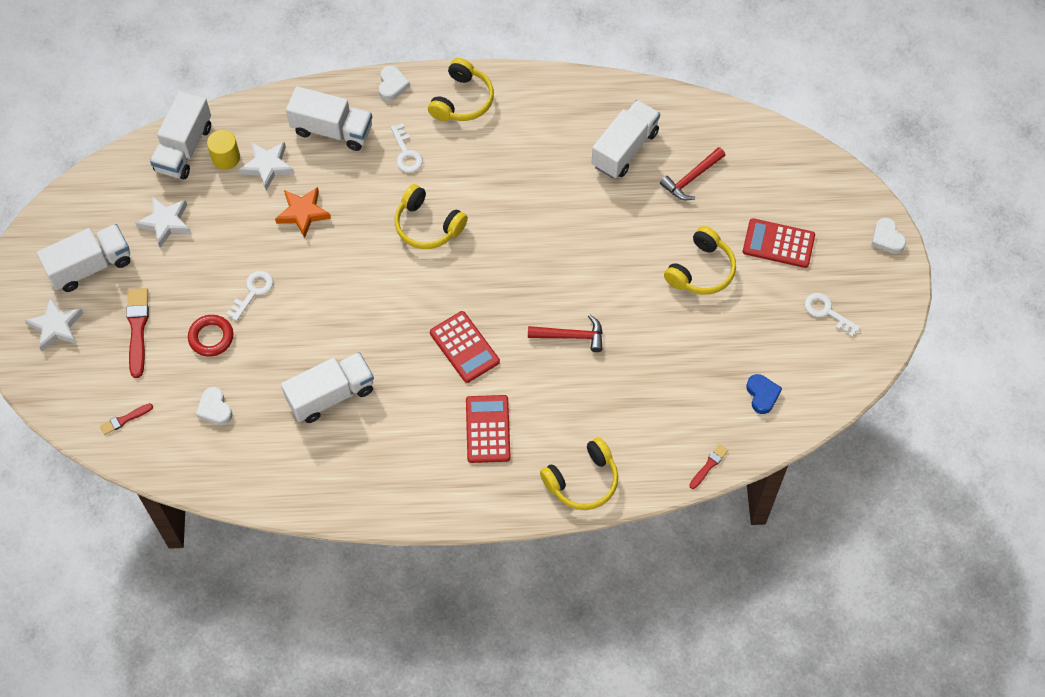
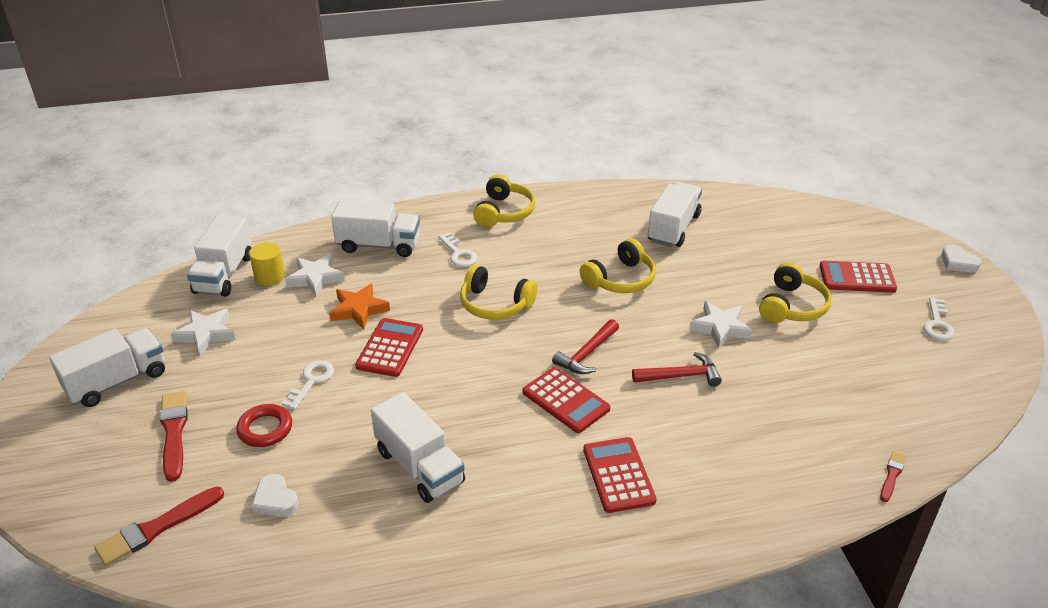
camera: 10 degrees left, 25 degrees down
(56, 327) = (71, 443): white star -> white star (720, 328)
(125, 419) = (157, 528): red brush -> red brush, size x1.81
(325, 264) = (390, 348): none -> red calculator
(331, 395) = (419, 466): white truck -> white truck turned 90 degrees clockwise
(392, 85) = (432, 209): white heart -> none
(582, 481) = (752, 512): yellow headphones -> yellow headphones (620, 279)
(691, 178) = (747, 241): red hammer -> red hammer (587, 354)
(762, 395) = (913, 401): blue heart -> none
(827, 312) = (937, 323): white key -> white key turned 105 degrees counterclockwise

